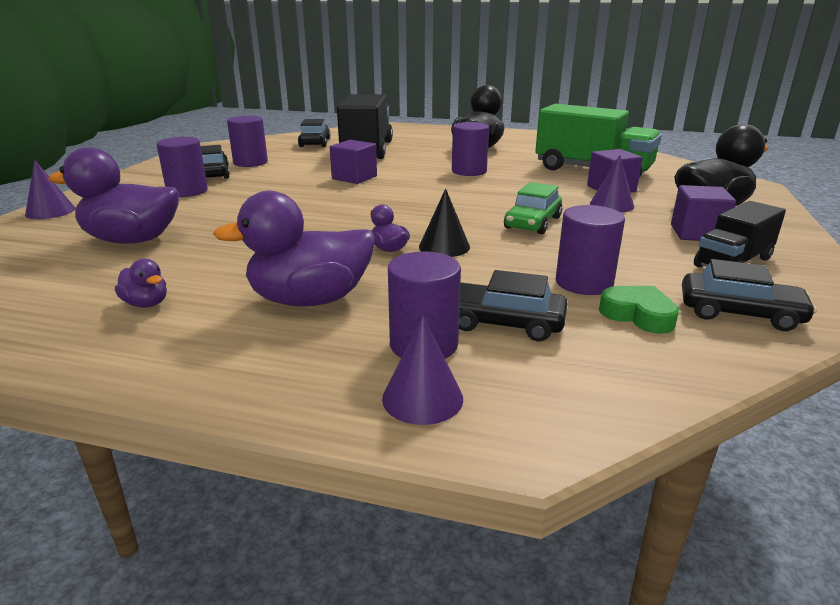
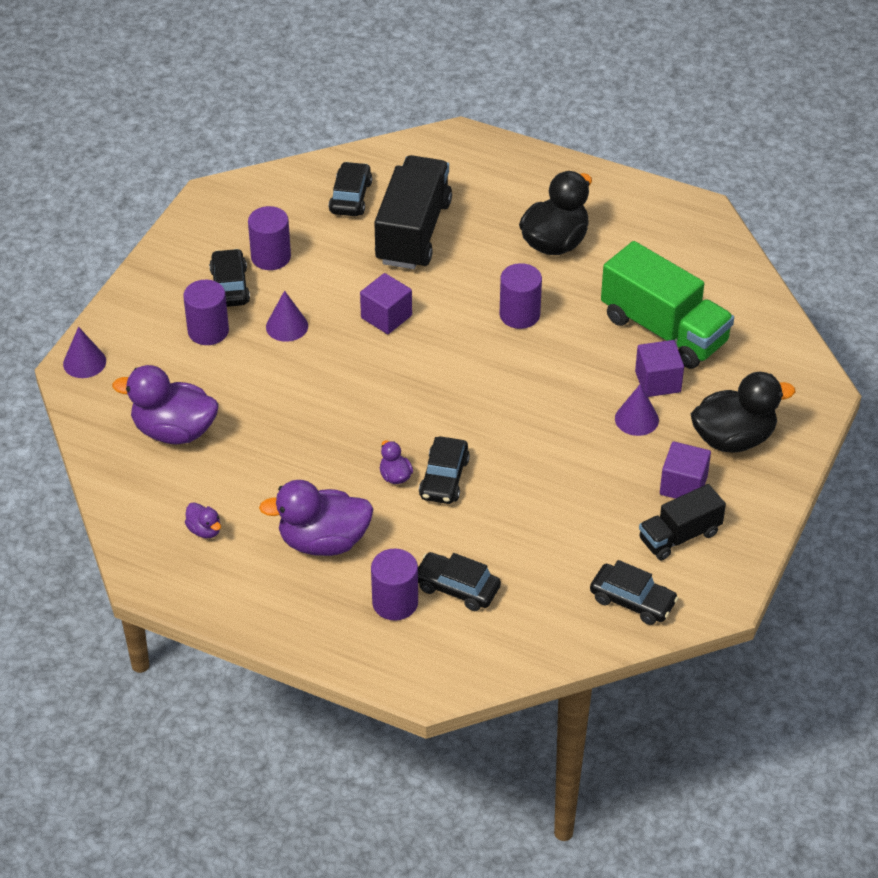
camera: 10 degrees right, 20 degrees up
(422, 398) = (383, 649): purple cone -> purple cone (287, 326)
(444, 246) = (444, 478): black cone -> black car
(533, 223) = (540, 446): green car -> none
(584, 283) = (538, 548): purple cylinder -> none
(638, 315) = (557, 593): green heart -> none

